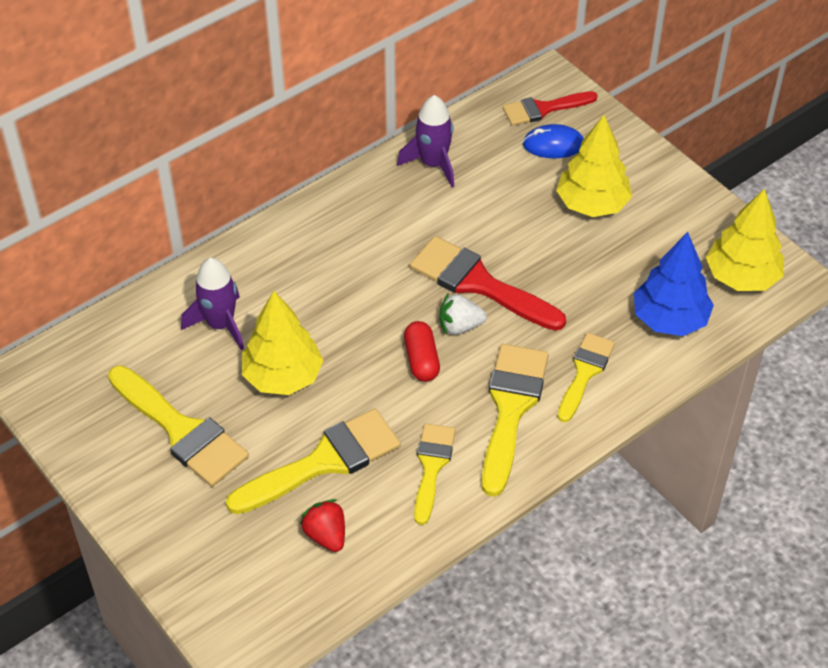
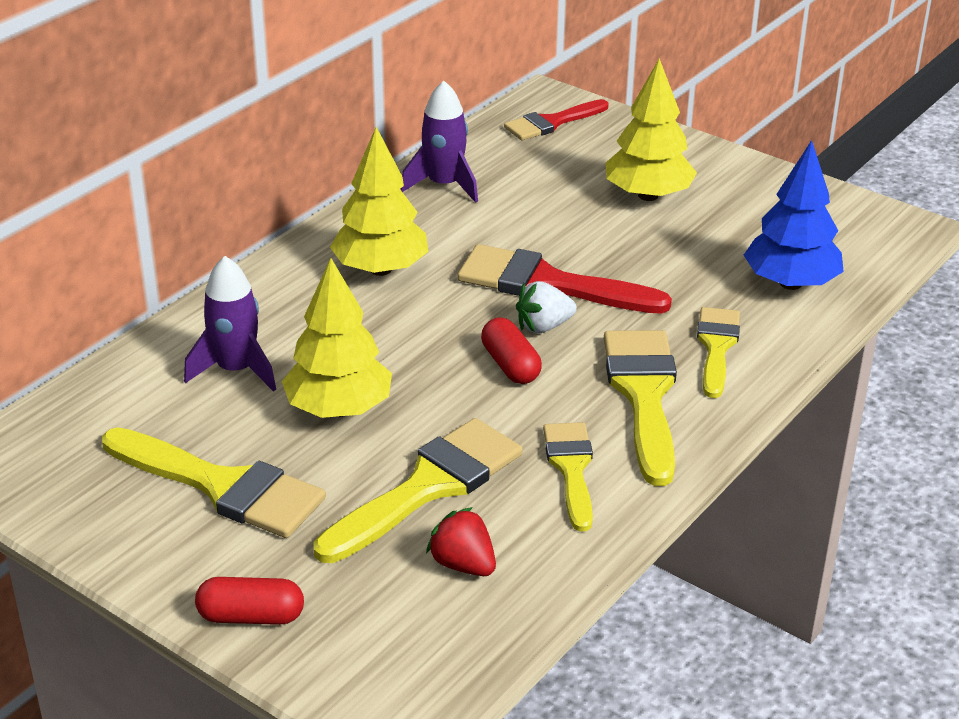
camera: 15 degrees left, 15 degrees down
(169, 547) = (251, 616): none -> red capsule
(553, 145) = (578, 151): blue mouse -> none
(742, 277) = (852, 234): yellow tree -> yellow tree (380, 269)

